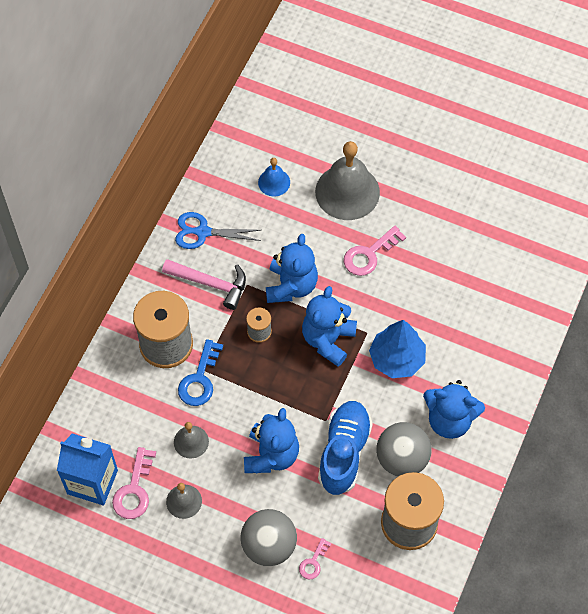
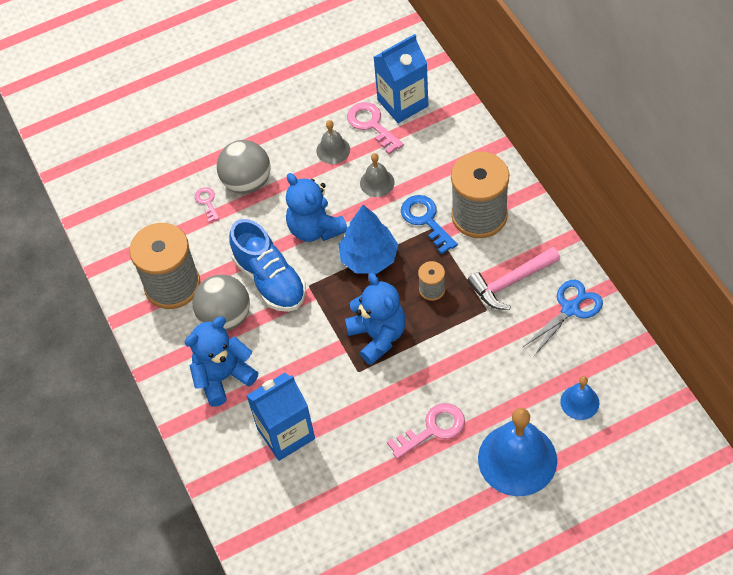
camera: 135 degrees right, 5 degrees down
(291, 286) = (455, 343): blue teddy bear -> none
(347, 192) = (517, 459): grey bell -> blue bell
(369, 255) = (433, 429): pink key -> pink key turned 60 degrees clockwise
(397, 359) = (313, 377): blue tree -> blue tree (369, 258)
(453, 343) = (286, 433): none -> blue carton

